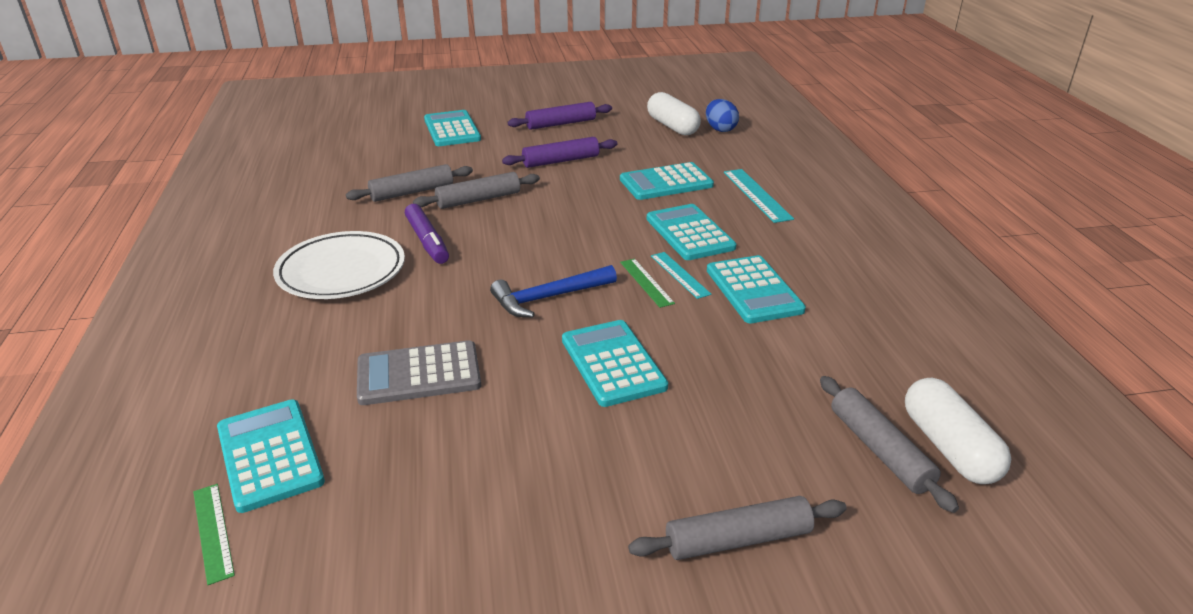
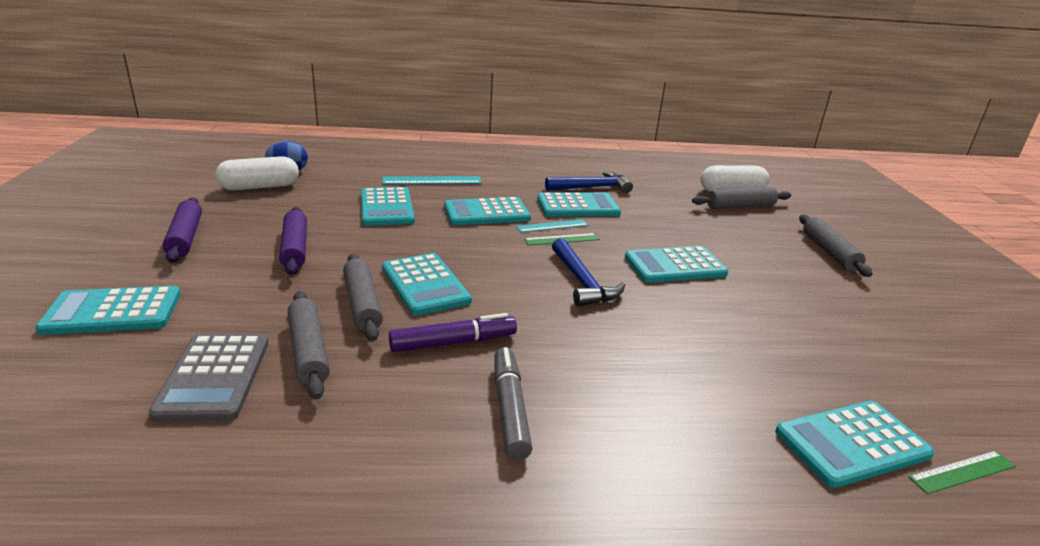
camera: 85 degrees left, 5 degrees down
(341, 271) = (510, 409): white plate -> grey marker
(419, 374) = (707, 354): grey calculator -> grey calculator (214, 377)
(517, 219) = (425, 285): none -> turquoise calculator
(831, 300) = (592, 188): none -> blue hammer

